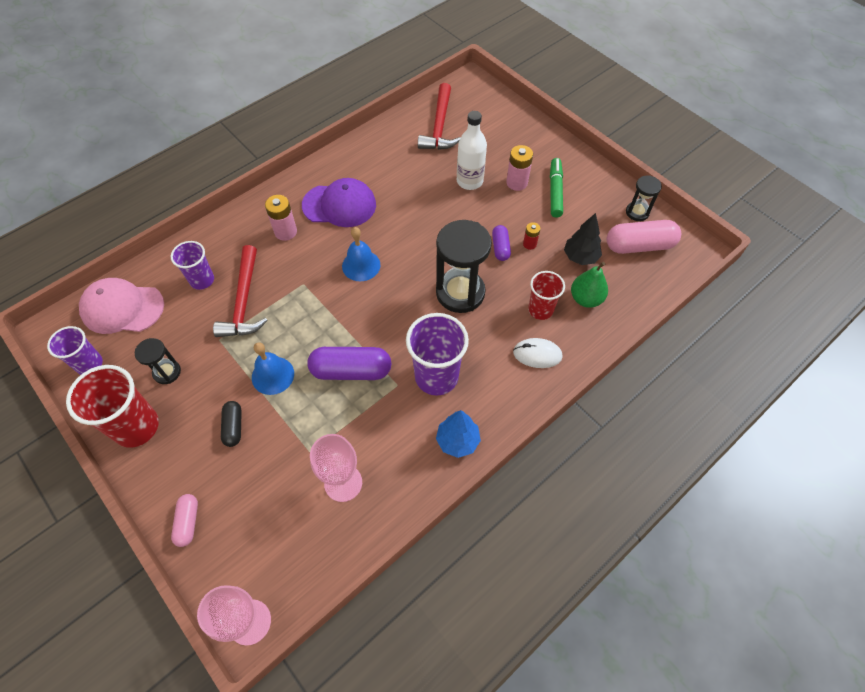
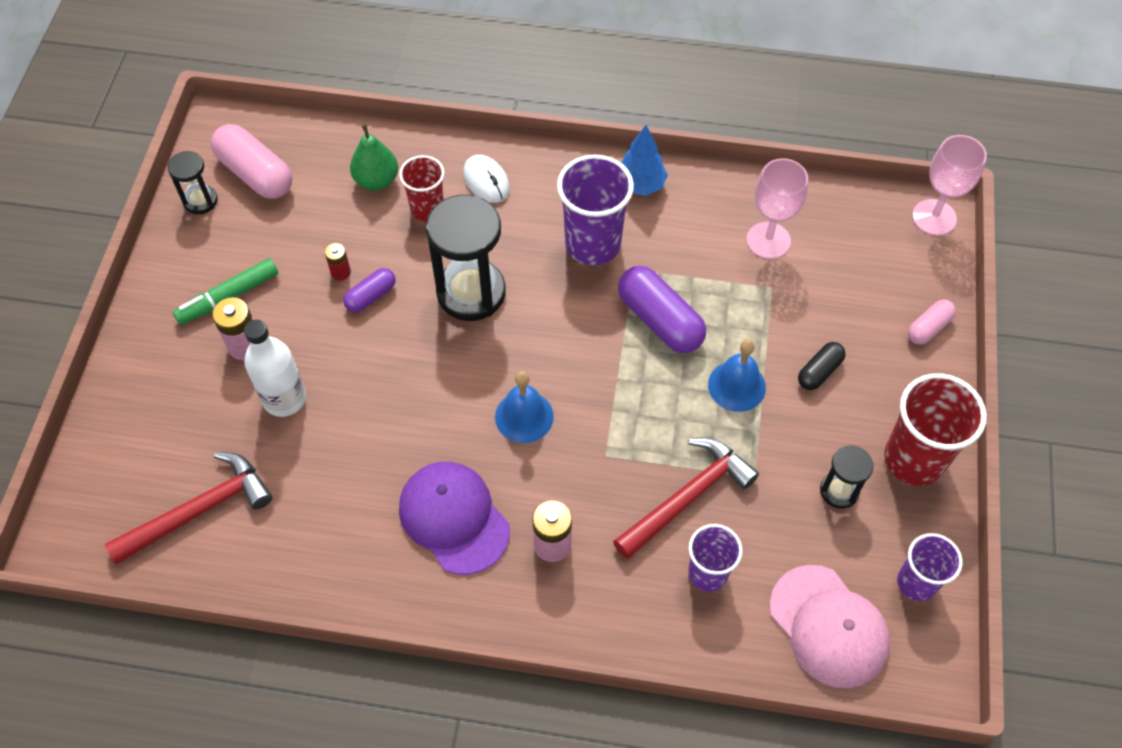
camera: 130 degrees left, 0 degrees up
(580, 257) = (320, 216): black tree -> none

